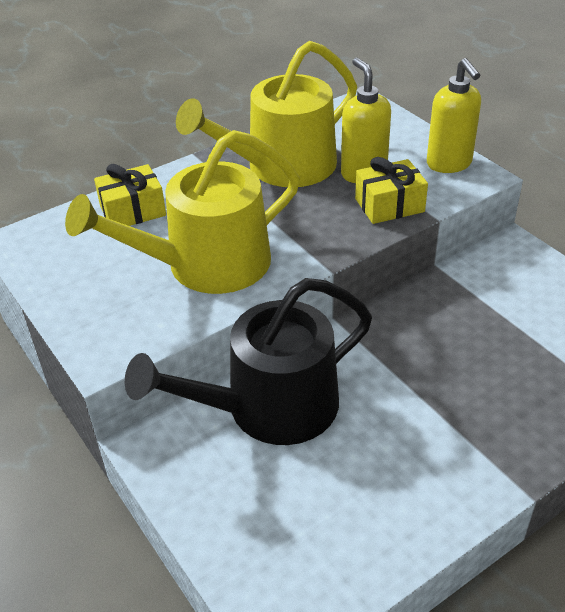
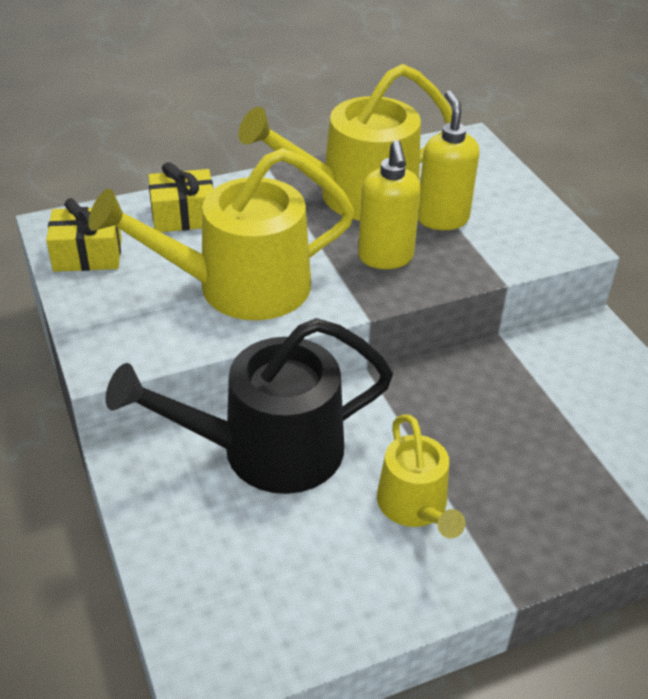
camera: 10 degrees right, 0 degrees up
(389, 205) = (458, 259): yellow gift -> yellow gift (88, 254)
(417, 430) = (415, 506): none -> yellow watering can
(449, 164) = (542, 225): yellow soap dispenser -> yellow soap dispenser (385, 258)

